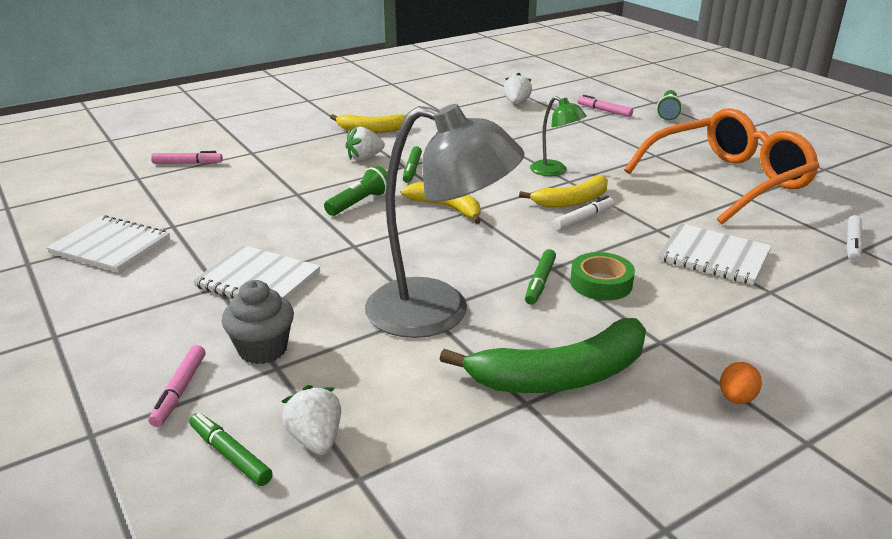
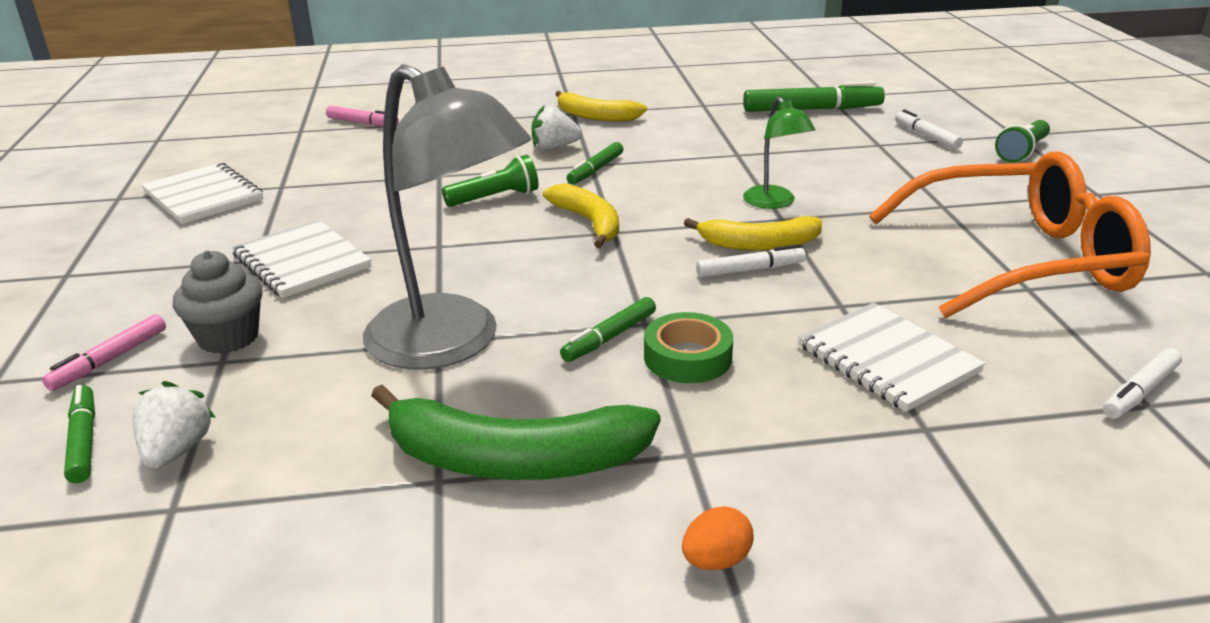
camera: 25 degrees right, 0 degrees up
(516, 103) = (812, 110): white strawberry -> green marker
(604, 111) = (926, 136): pink marker -> white marker

